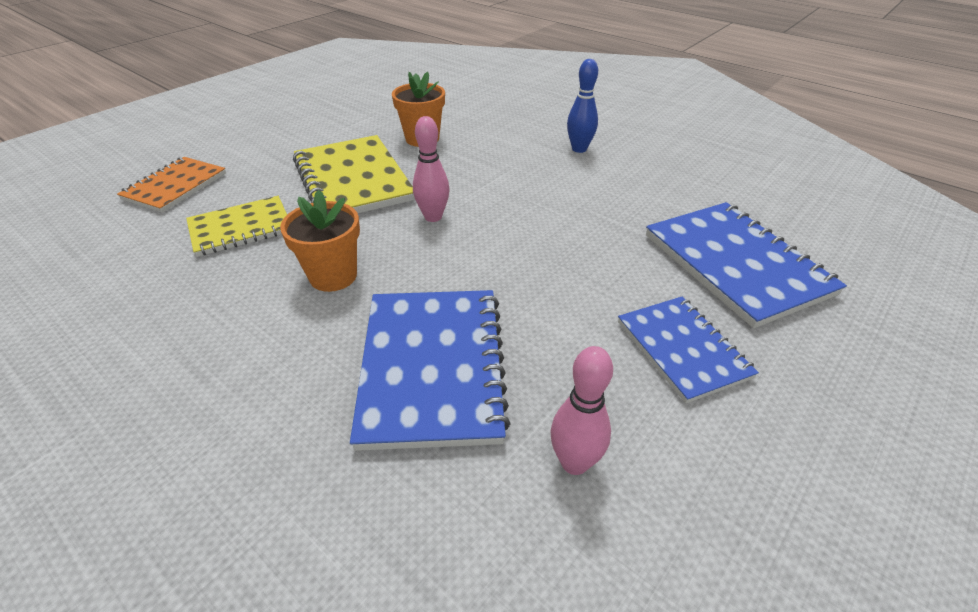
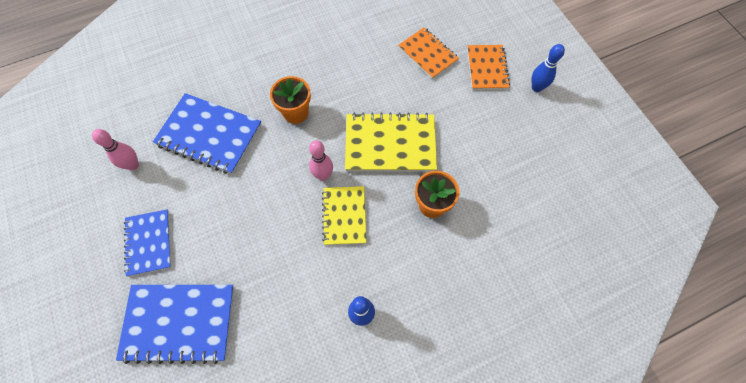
camera: 115 degrees right, 25 degrees up
(198, 142) = (487, 68): none -> orange notebook
(225, 111) = (536, 87): none -> blue bowling pin
(241, 228) = (363, 80): yellow notebook -> yellow notebook (344, 216)
(682, 349) = (149, 243): blue notebook -> blue notebook turned 75 degrees clockwise

